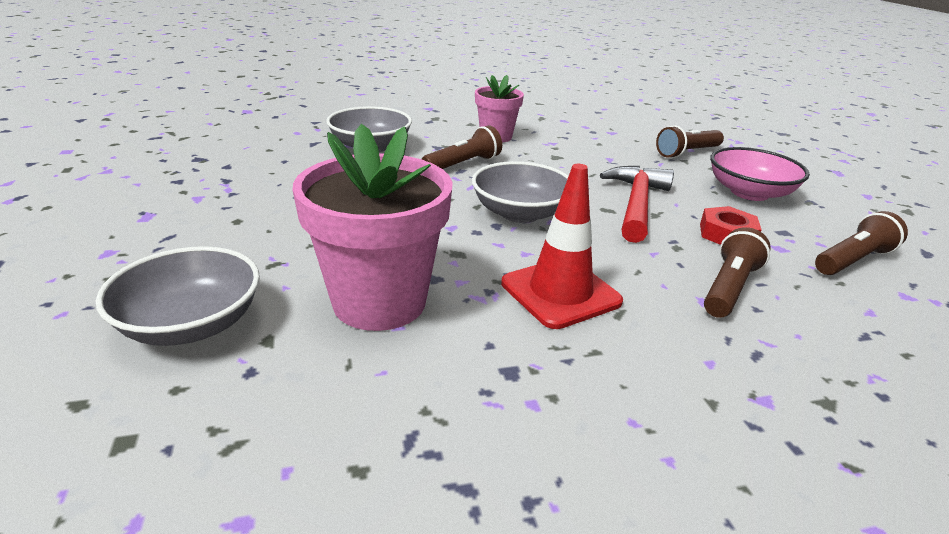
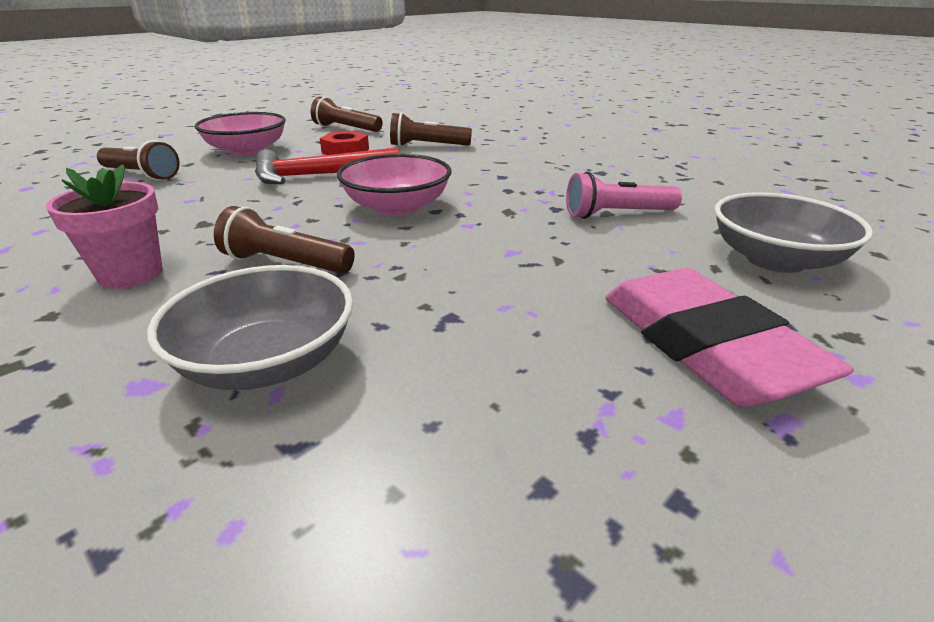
camera: 120 degrees left, 0 degrees up
(204, 229) = (704, 345): none -> pink eraser
(379, 302) = (617, 214): pink flower pot -> pink flashlight
(520, 213) = (397, 207): grey bowl -> pink bowl
(560, 292) = (505, 175): red traffic cone -> none

